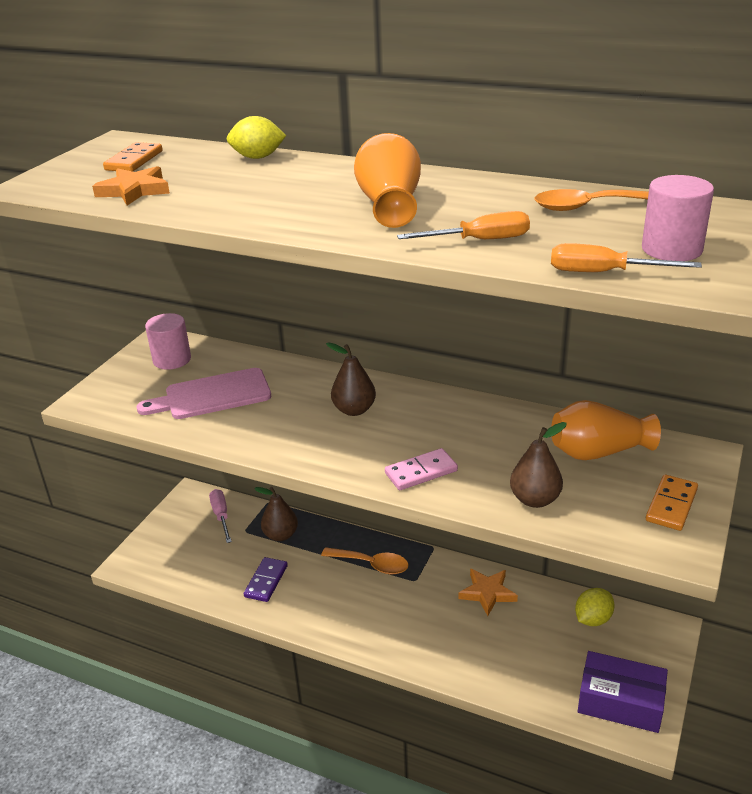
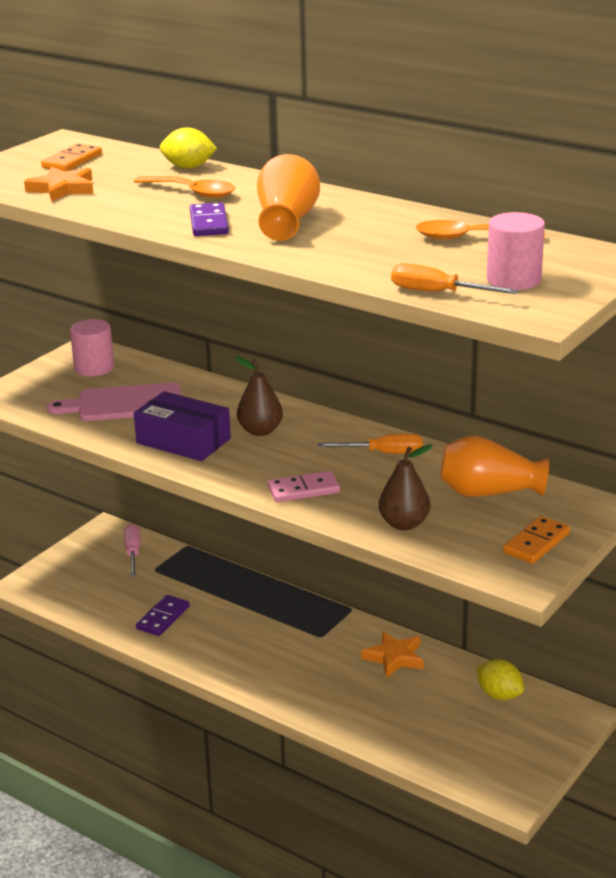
camera: 10 degrees right, 5 degrees down
(280, 535) = (191, 578): brown pear -> none
(308, 215) = (208, 223): none -> purple domino
(371, 564) = (279, 616): orange spoon -> orange spoon (192, 193)
(480, 240) = (348, 258): orange screwdriver -> orange screwdriver (383, 453)
(593, 619) = (499, 695): yellow lemon -> yellow lemon turned 75 degrees clockwise
(620, 701) = (497, 769): purple box -> purple box (183, 441)

